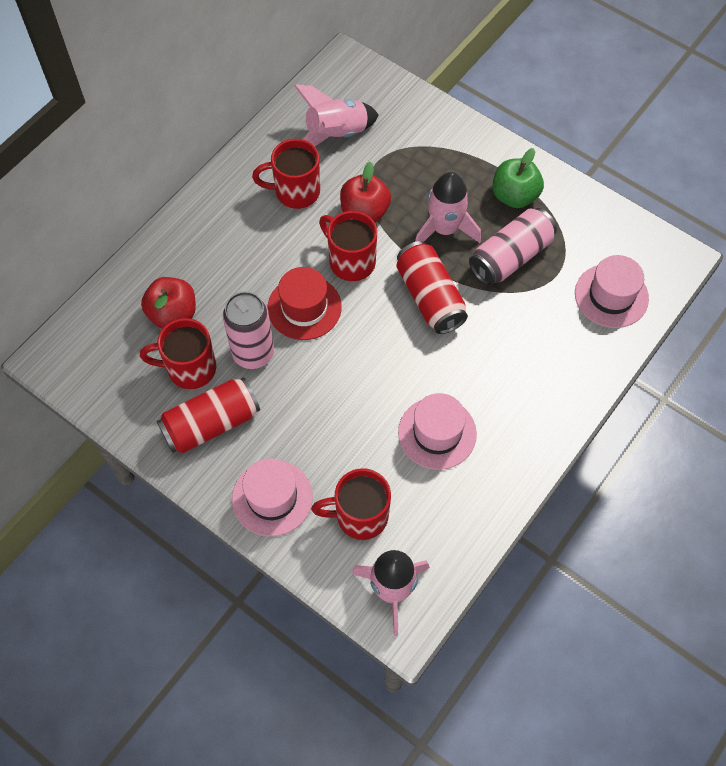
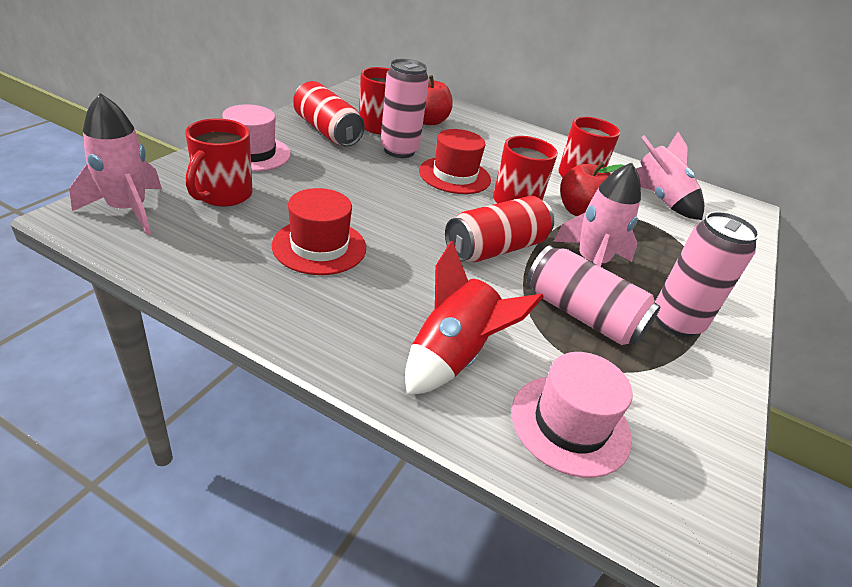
camera: 75 degrees right, 25 degrees down
(360, 516) = (222, 195): red mug -> red mug turned 150 degrees counterclockwise
(437, 433) = (319, 246): pink hat -> red hat
(514, 196) = (676, 322): green apple -> pink can
(558, 351) = (453, 356): none -> red rocket

